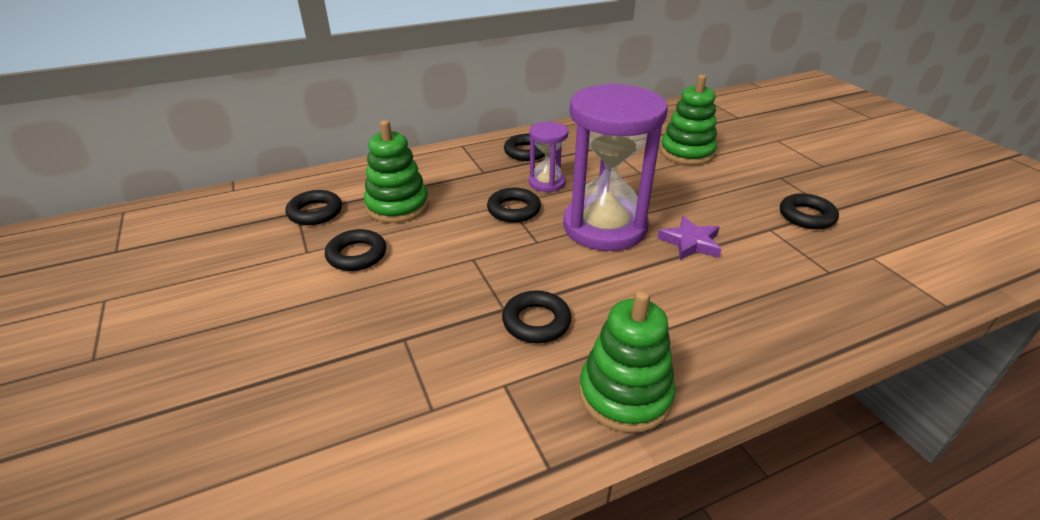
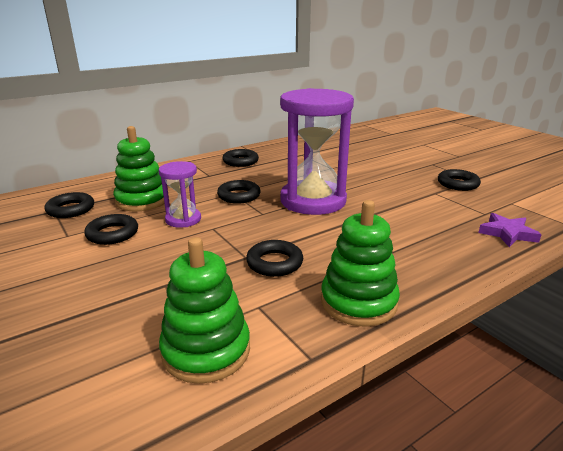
camera: 10 degrees left, 10 degrees down
(547, 183) = (261, 178): purple hourglass -> purple hourglass (183, 219)
(687, 152) = (361, 154): green stacking toy -> green stacking toy (206, 350)
(690, 242) = (380, 205): purple star -> purple star (507, 233)

